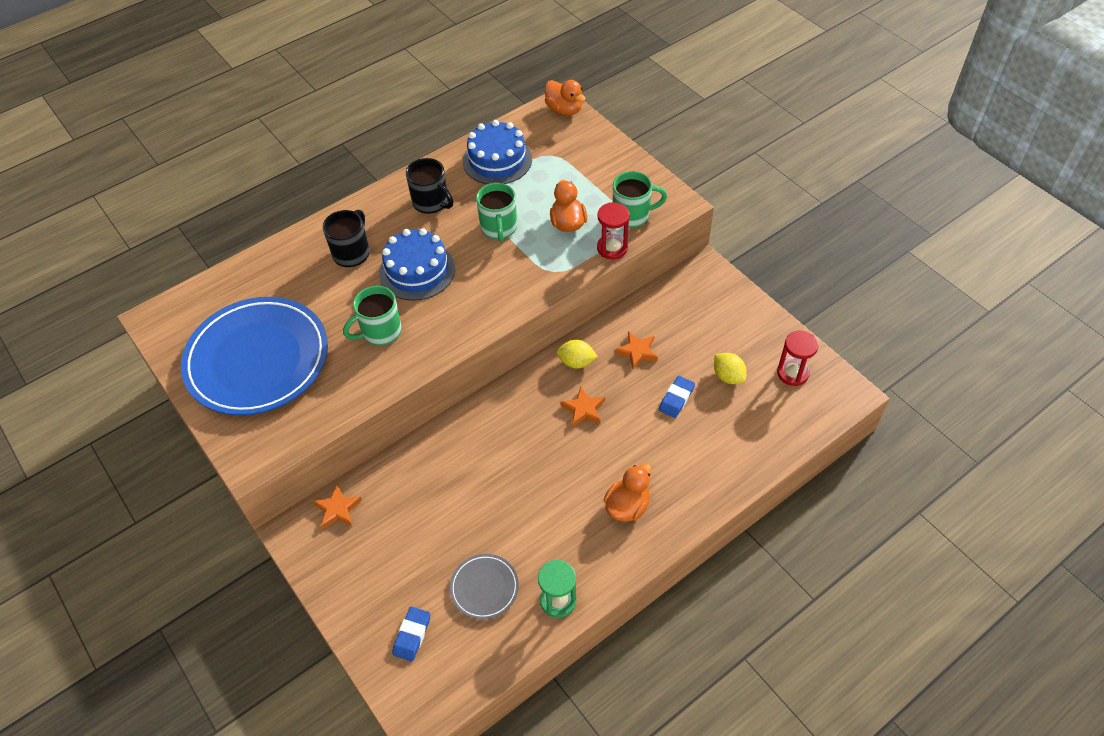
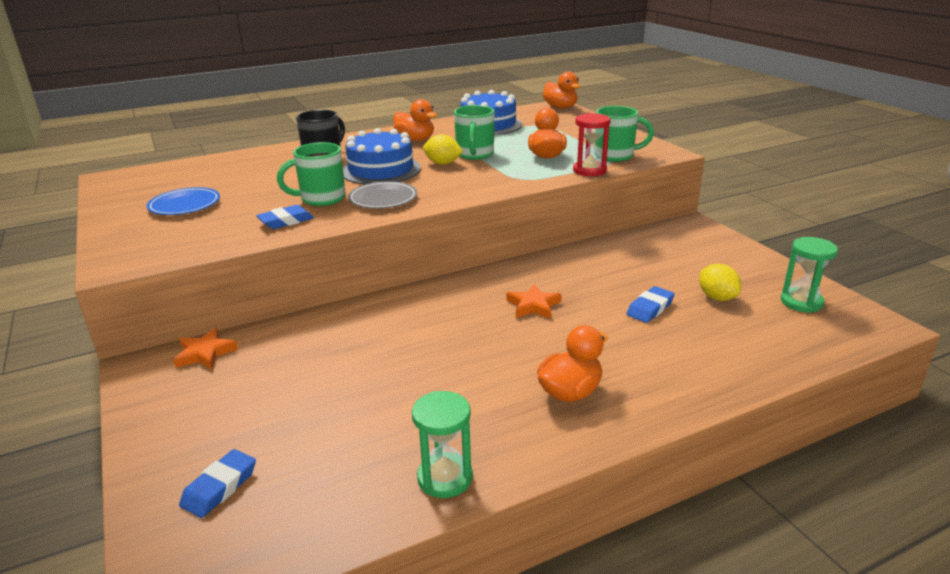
camera: 10 degrees right, 25 degrees down
(257, 359) = (185, 205): blue plate -> blue plate, size x0.44
(364, 374) = (286, 221): none -> blue eraser
(431, 203) = (415, 140): black mug -> orange duck
(484, 588) = (346, 449): grey plate -> grey plate (383, 199)
(576, 362) = (534, 272): yellow lemon -> yellow lemon (443, 163)
(637, 352) = (607, 270): orange star -> none
(792, 373) = (801, 302): red hourglass -> green hourglass

